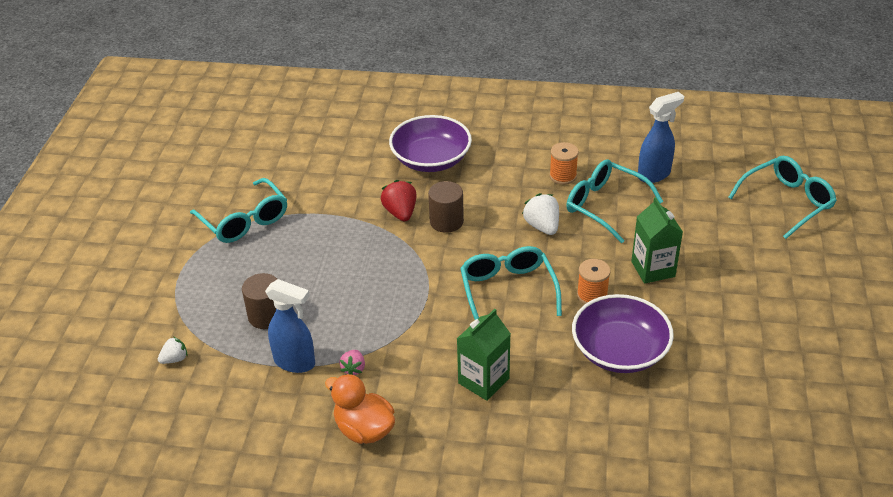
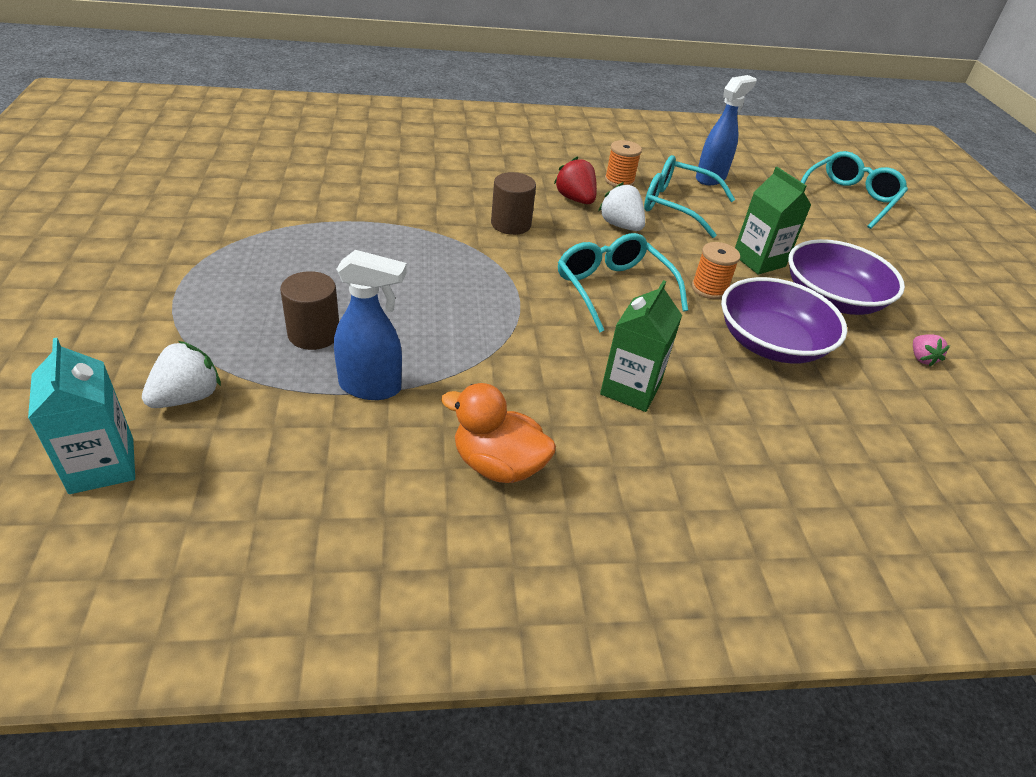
camera: 20 degrees left, 0 degrees up
(119, 402) = (102, 465): none -> turquoise carton
(175, 359) = (187, 397): white strawberry -> white strawberry, size x1.64
(245, 221) = (256, 231): turquoise glasses -> none
(353, 369) = (456, 388): pink strawberry -> pink strawberry (921, 358)
(400, 213) = (453, 217): red strawberry -> red strawberry (575, 199)
(431, 159) = (469, 168): purple bowl -> purple bowl (832, 299)

